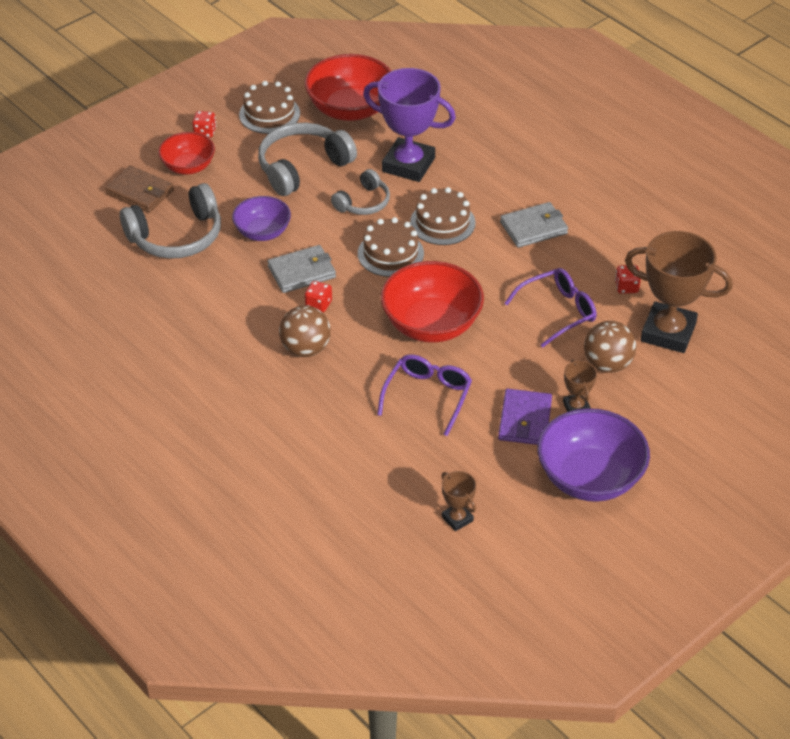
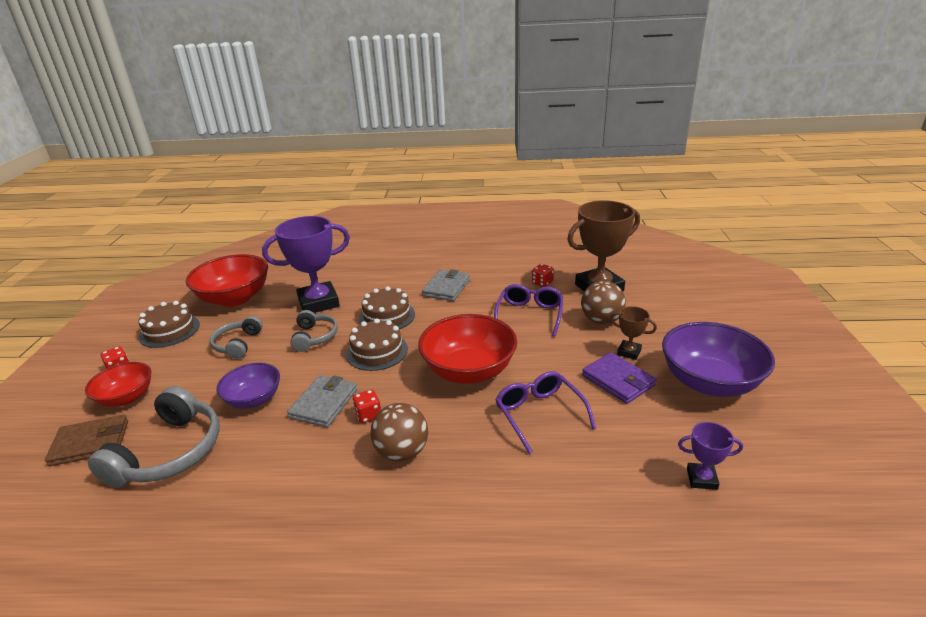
camera: 45 degrees left, 15 degrees down
(302, 167) = (238, 344): grey headphones -> grey headphones, size x0.59
(457, 519) = (701, 479): brown trophy -> purple trophy

